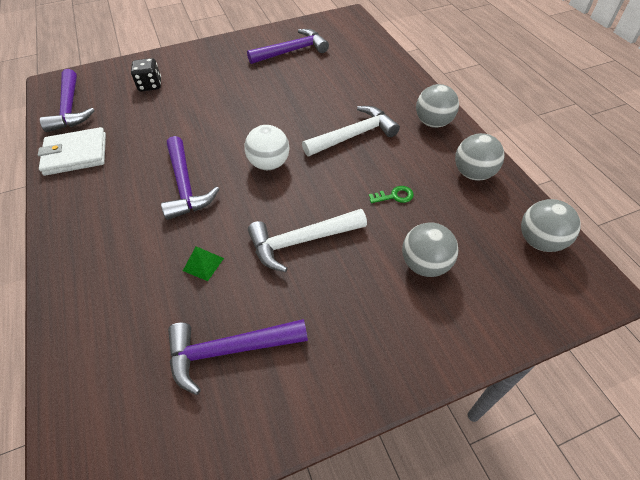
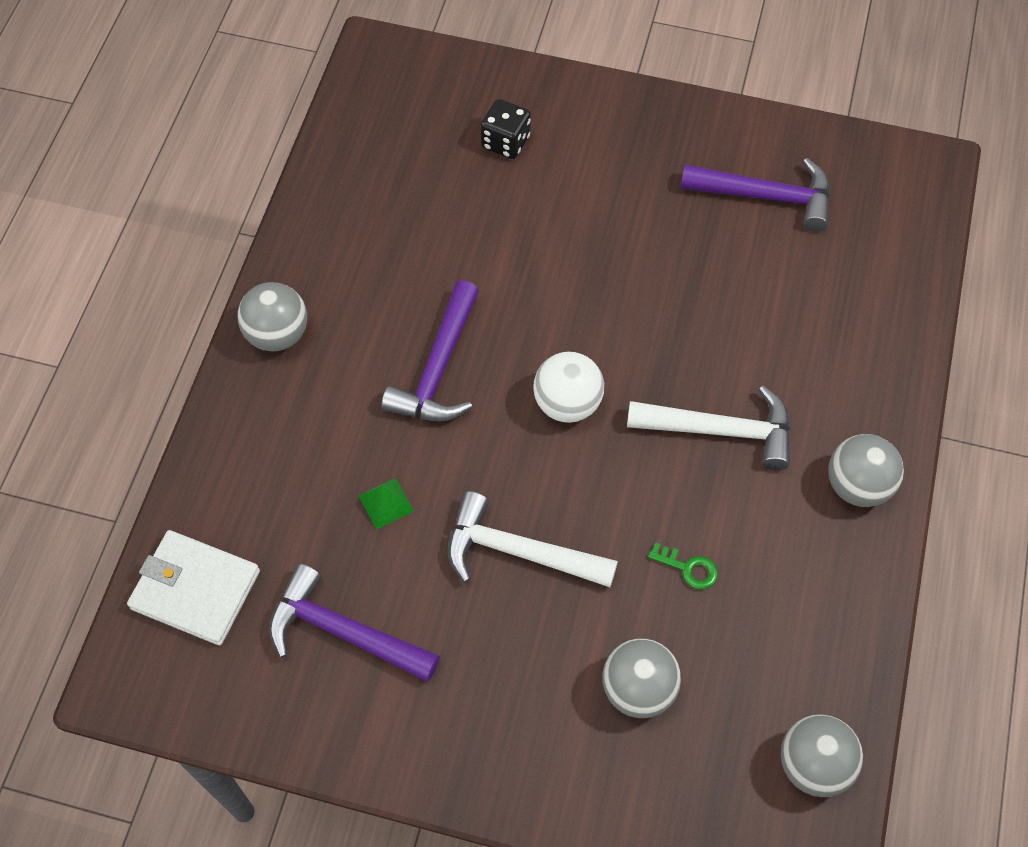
camera: 35 degrees right, 10 degrees up
(70, 108) = (373, 124): purple hammer -> none
(76, 154) = (337, 221): white wallet -> white wallet (195, 590)
(473, 173) = (829, 609): grey ball -> grey ball (277, 334)

